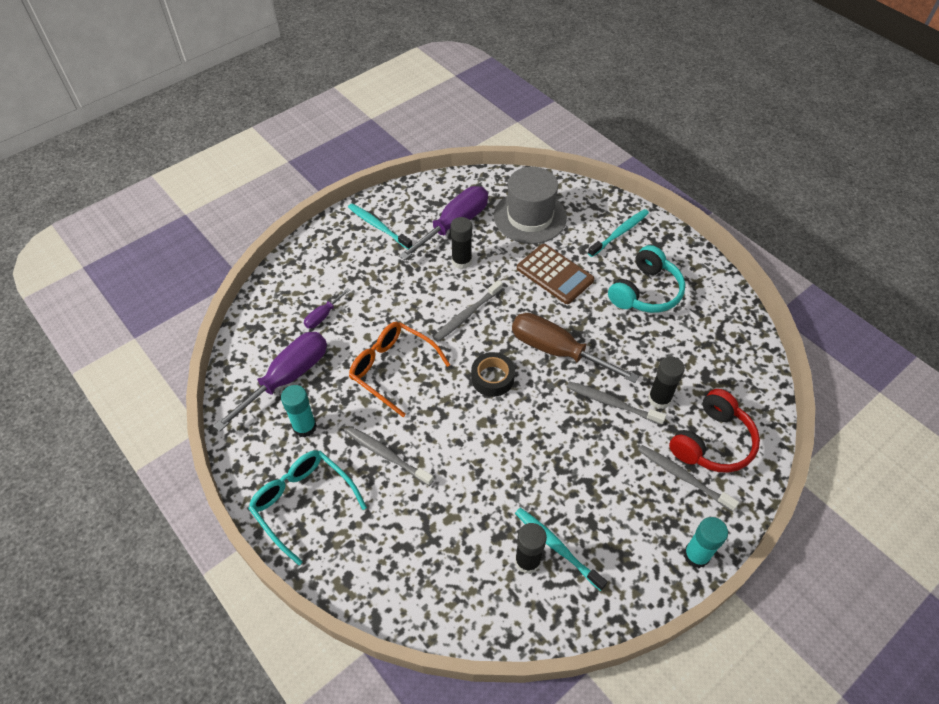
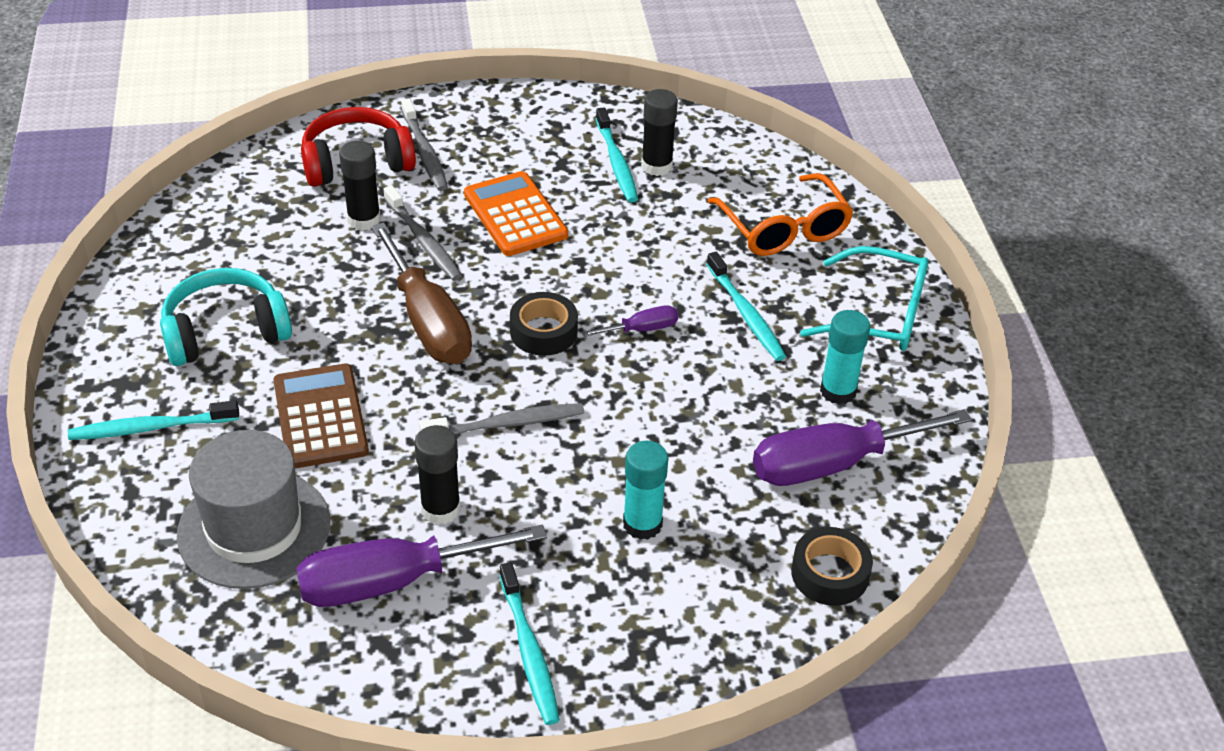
camera: 150 degrees left, 10 degrees down
(264, 318) = (830, 574): none -> black tape
(303, 503) = (879, 315): turquoise glasses -> turquoise glasses turned 60 degrees counterclockwise
(323, 316) = (729, 531): purple screwdriver -> purple screwdriver (641, 329)
(386, 455) = (746, 314): grey toothbrush -> turquoise toothbrush
(392, 369) = (672, 405): orange glasses -> orange glasses (784, 229)
(579, 455) = (515, 215): none -> orange calculator
(696, 555) = (485, 102): turquoise glue stick -> turquoise glue stick (642, 524)

